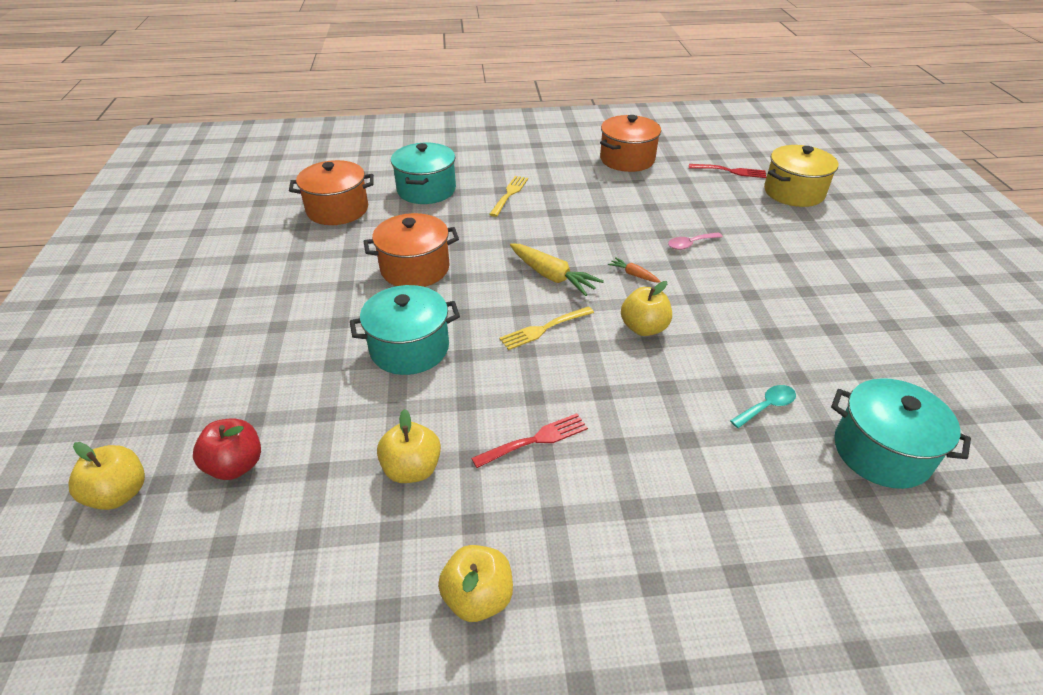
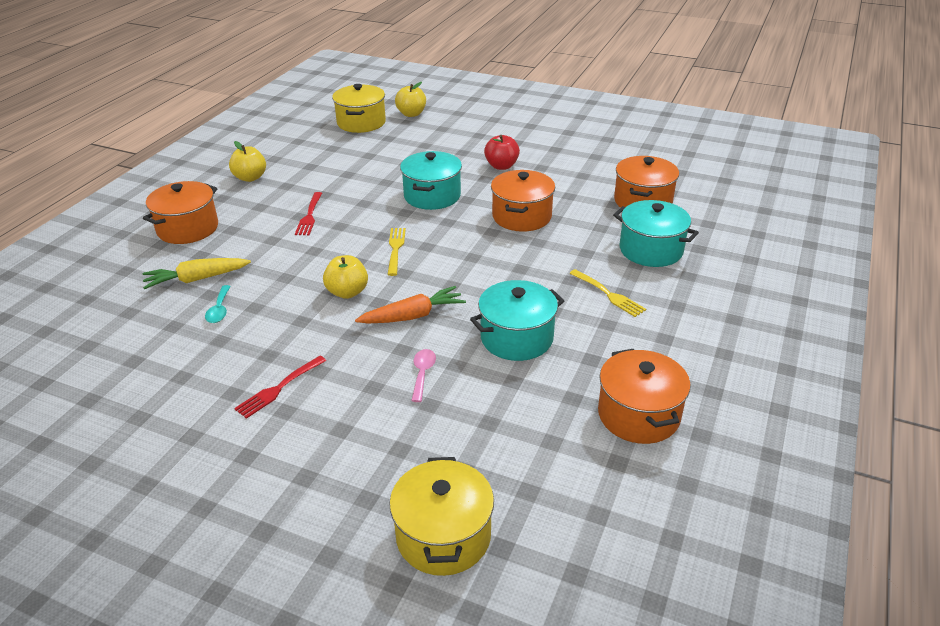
camera: 120 degrees right, 5 degrees down
(177, 554) = (361, 123): none -> yellow pot
(236, 465) = (397, 138): red apple -> red apple (501, 166)
(412, 469) = (337, 178): yellow apple -> none
(552, 276) = (452, 273): yellow carrot -> yellow carrot (196, 279)
(633, 274) = (413, 316): orange carrot -> orange carrot, size x1.95
(676, 569) = (188, 228): none -> orange pot
(729, 171) = (543, 502): red fork -> red fork (279, 388)
(881, 452) = (130, 337): turquoise pot -> turquoise pot (516, 338)

